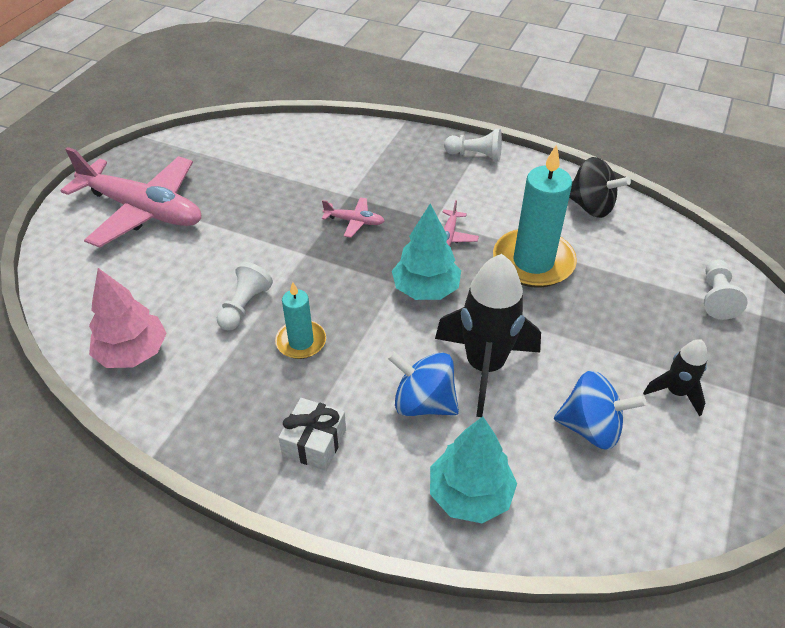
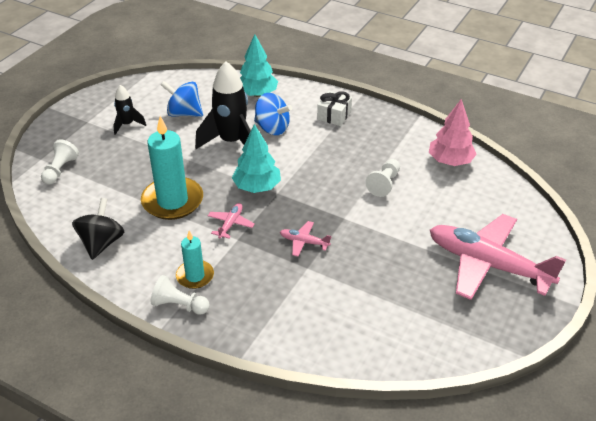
camera: 175 degrees left, 5 degrees down
(301, 341) = (344, 161): turquoise candle -> turquoise candle (195, 276)
(591, 206) = (101, 243): black spinning top -> black spinning top turned 60 degrees clockwise

